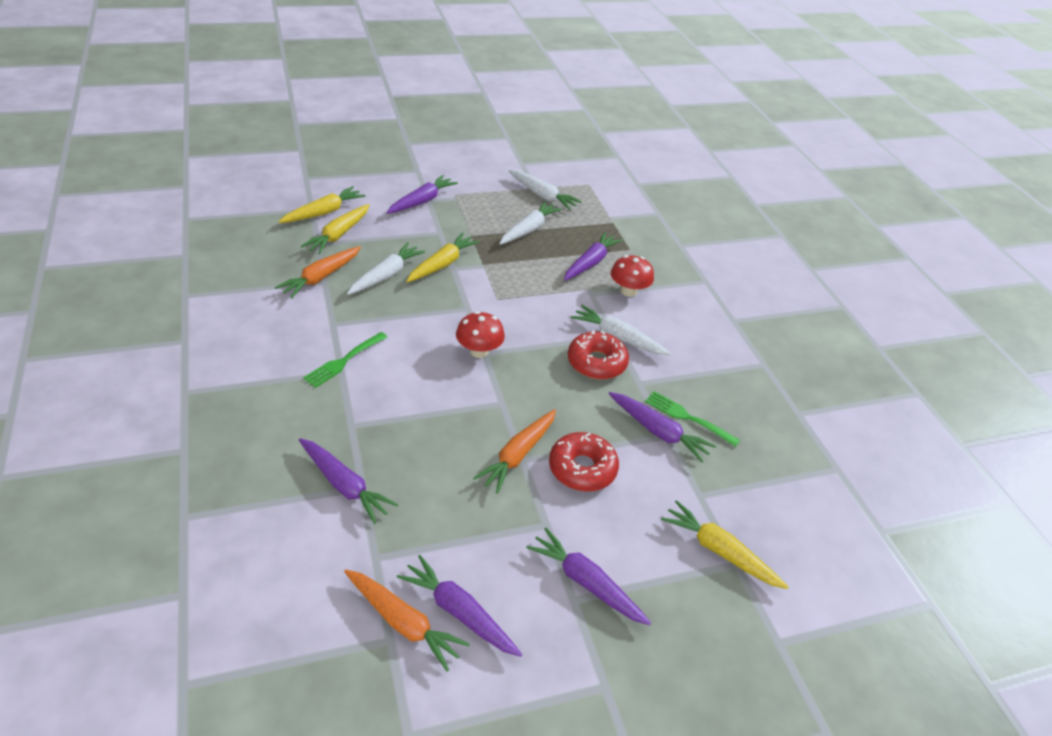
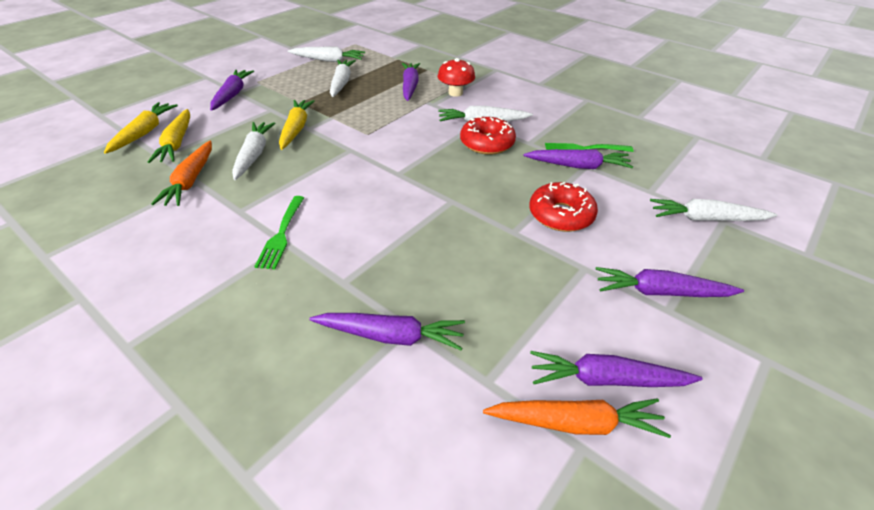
camera: 30 degrees left, 0 degrees up
(479, 351) = (393, 174): red mushroom -> none
(518, 455) = (506, 230): orange carrot -> none
(720, 551) = (706, 219): yellow carrot -> white carrot

